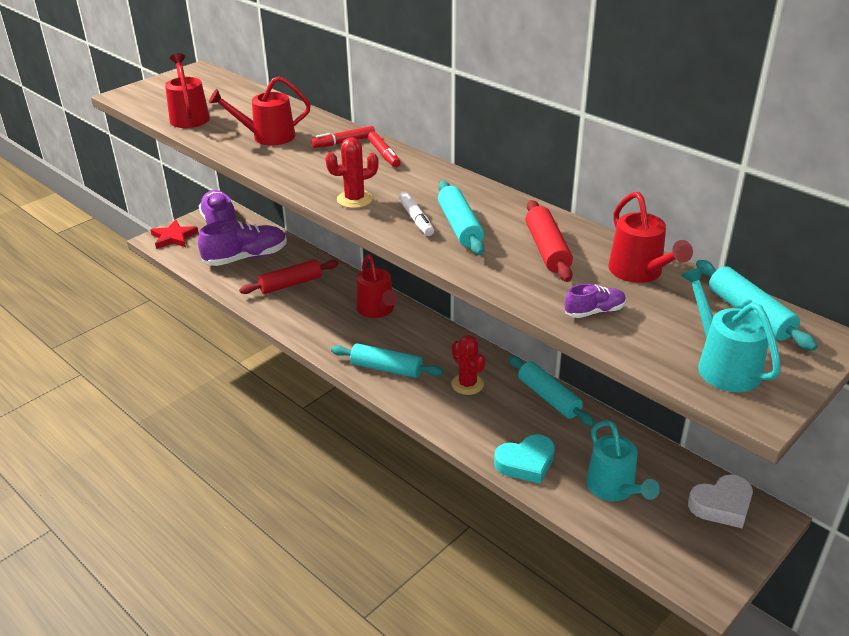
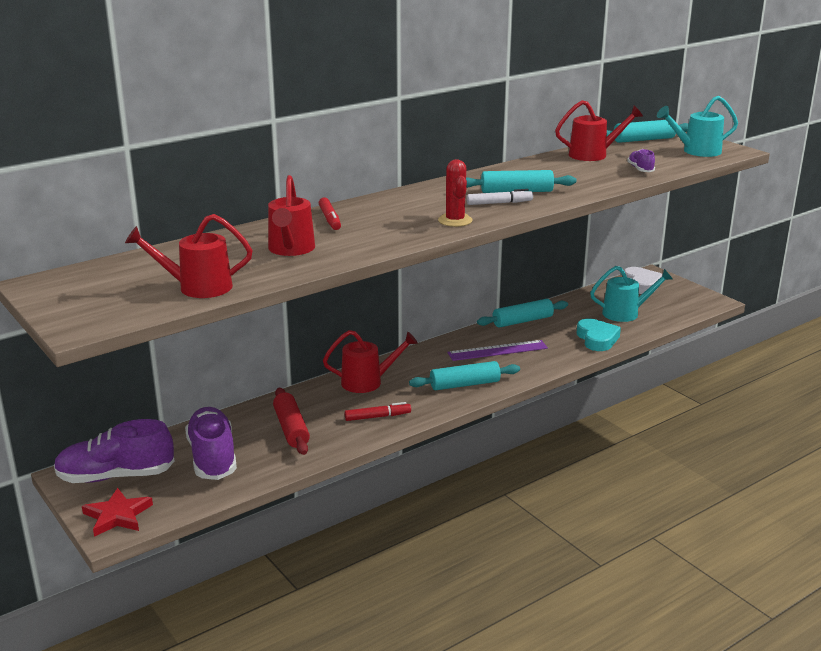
camera: 80 degrees left, 10 degrees down
(384, 154) = (368, 206): red marker -> red marker (377, 417)
(386, 368) = (465, 384): turquoise rolling pin -> turquoise rolling pin turned 45 degrees clockwise
(467, 384) = (497, 350): red cactus -> purple ruler
(547, 249) = (558, 172): red rolling pin -> none

